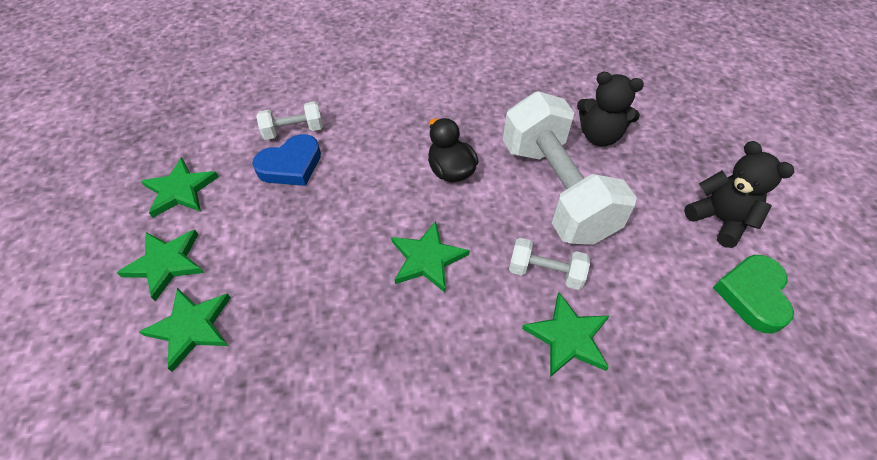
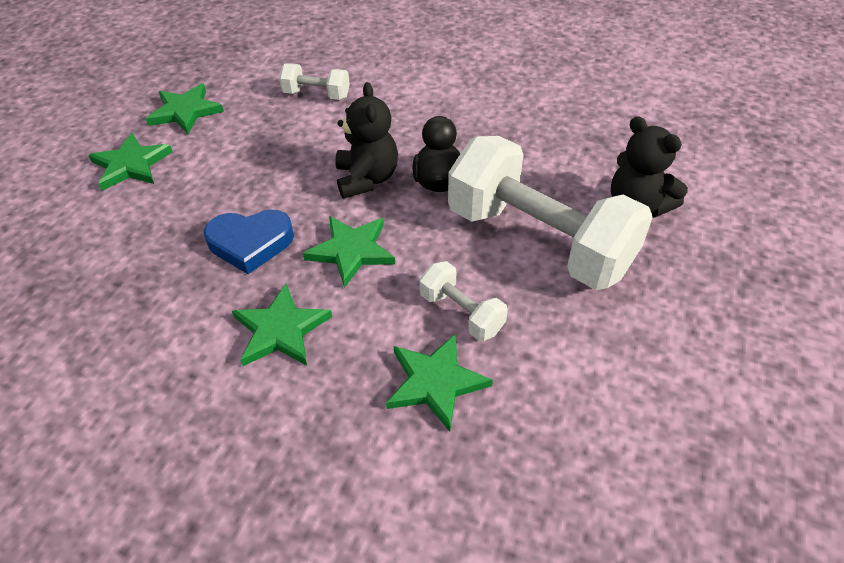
camera: 30 degrees right, 5 degrees down
(191, 327) = (112, 222): green star -> green star (280, 330)
(291, 165) = (291, 123): blue heart -> blue heart (250, 243)
(556, 190) = (538, 241): white dumbbell -> white dumbbell turned 60 degrees counterclockwise
(719, 220) = (720, 348): black teddy bear -> black teddy bear (367, 179)
(752, 295) = (695, 443): green heart -> none

